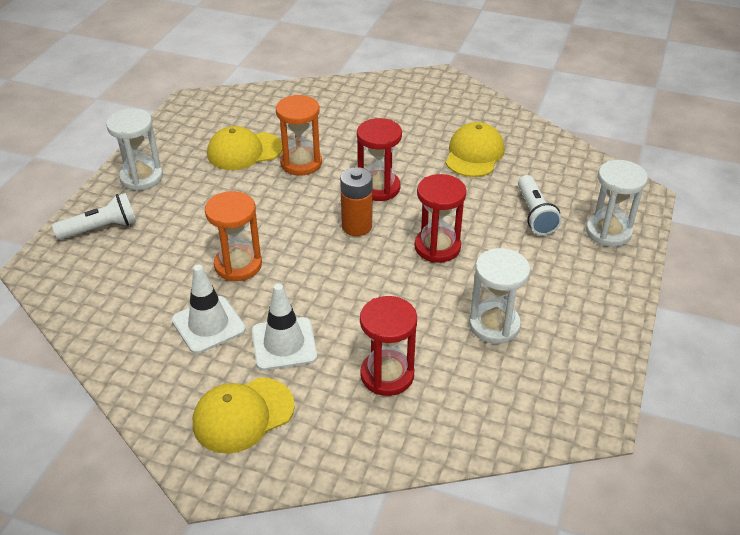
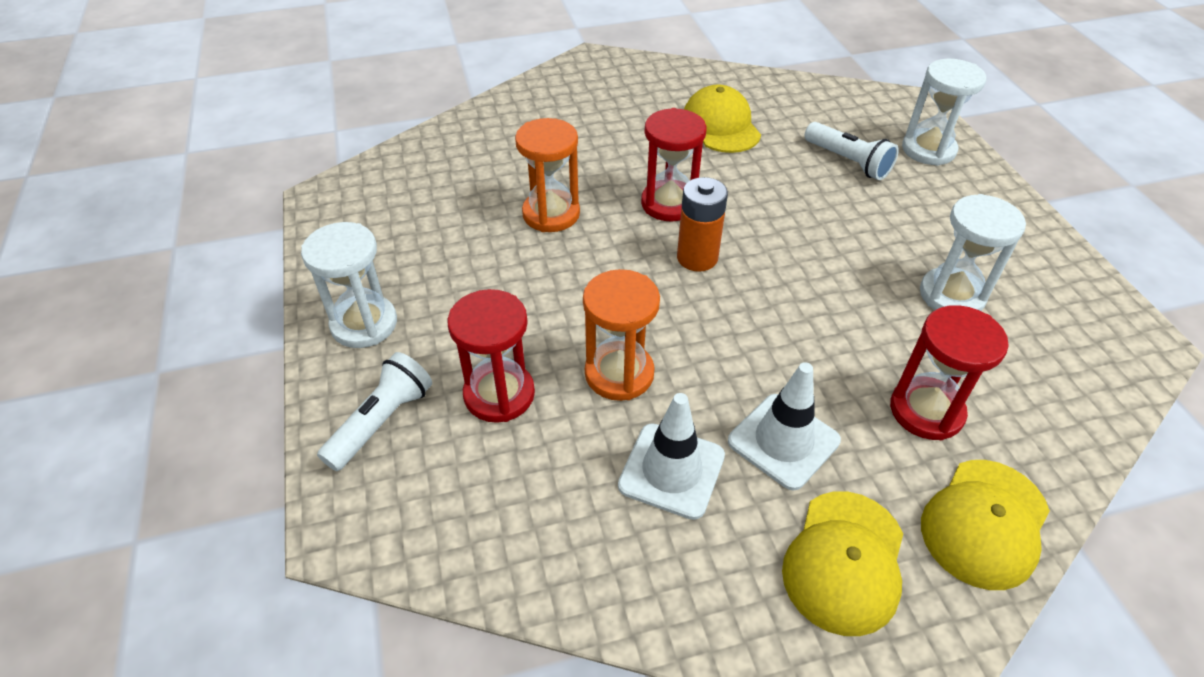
camera: 35 degrees left, 5 degrees up
(244, 151) = (465, 229): yellow cap -> yellow cap (984, 523)
(437, 247) = (803, 240): red hourglass -> red hourglass (499, 394)

